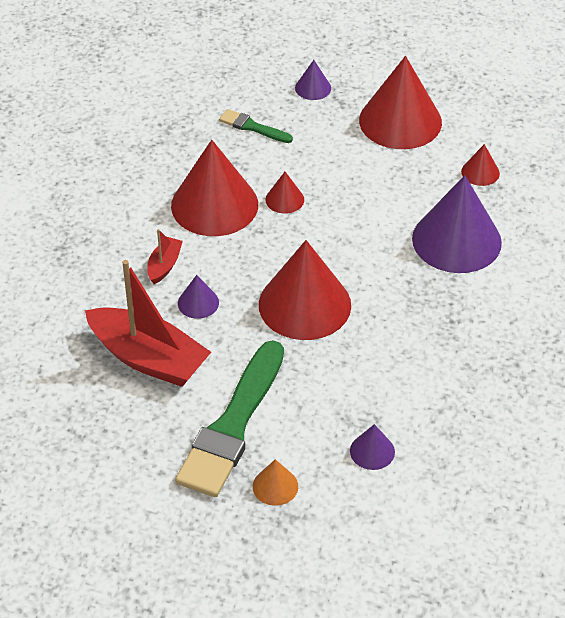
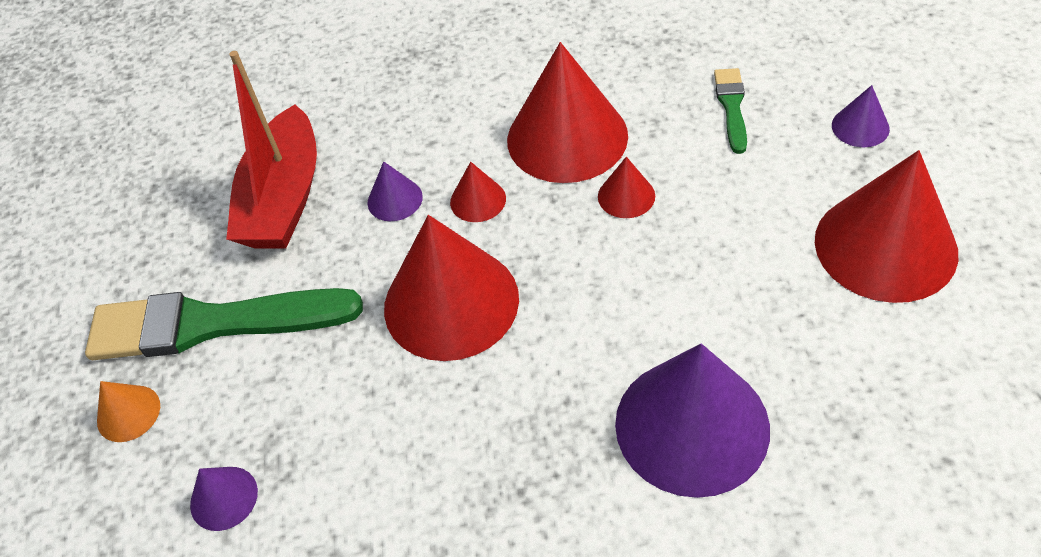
camera: 70 degrees right, 5 degrees up
(164, 265) = (437, 143): red boat -> none
(480, 172) = (865, 393): red cone -> red cone (478, 200)

